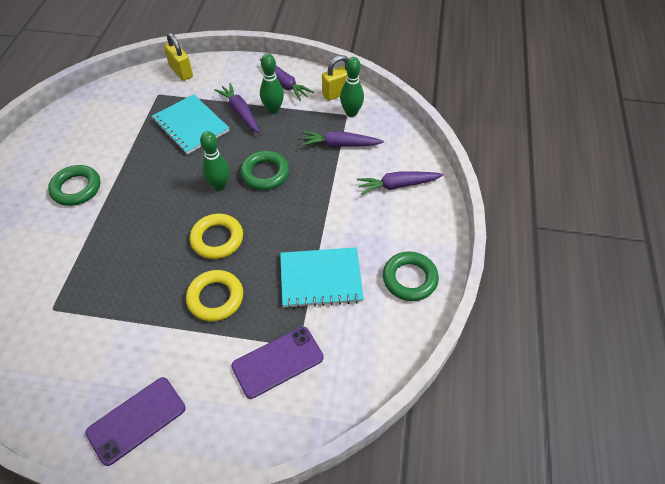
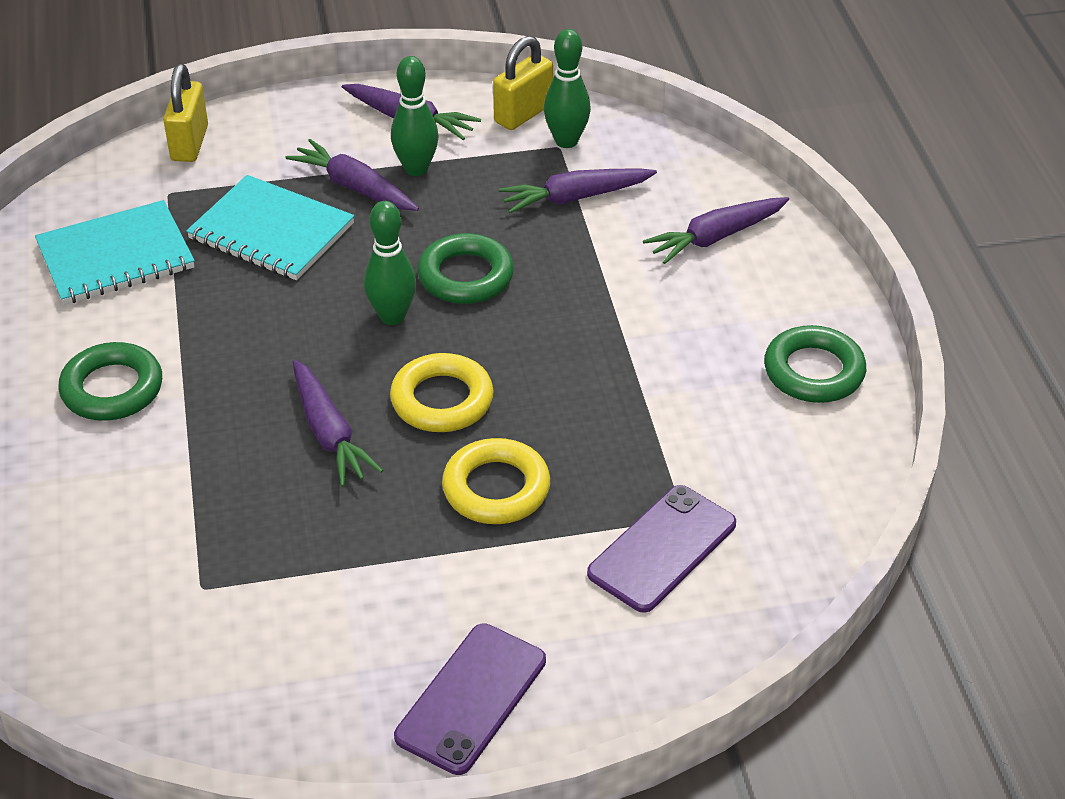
camera: 20 degrees left, 10 degrees down
(156, 241) = (329, 433): none -> purple carrot
(181, 71) = (189, 143): yellow padlock -> yellow padlock turned 60 degrees clockwise
(321, 278) = (663, 411): turquoise notebook -> turquoise notebook (115, 256)

